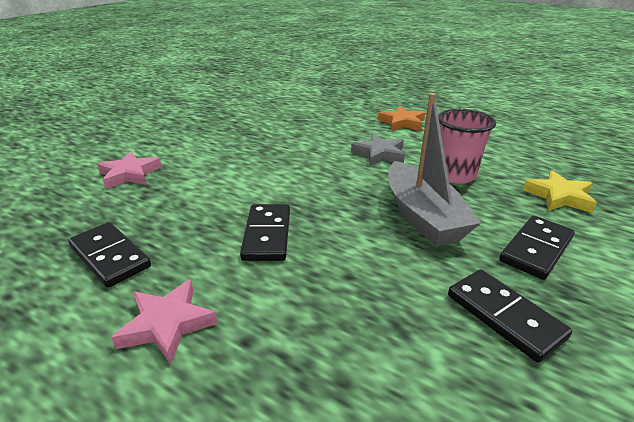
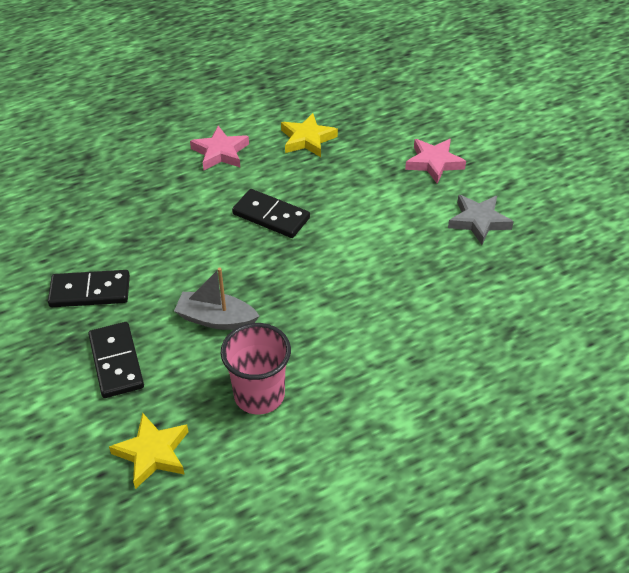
camera: 120 degrees right, 15 degrees up
(110, 257) = (307, 139): black domino -> yellow star
(379, 154) = (353, 358): grey star -> grey star (478, 221)
(402, 123) = (433, 441): orange star -> none
(422, 216) = (216, 319): grey boat -> grey boat, size x0.64

